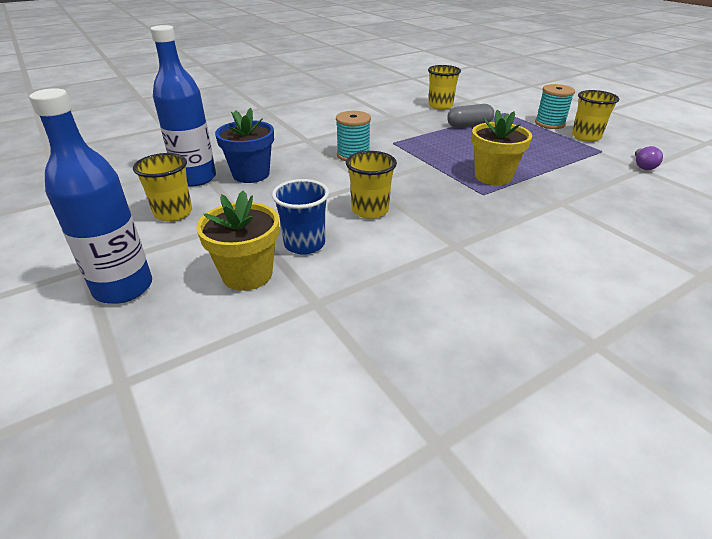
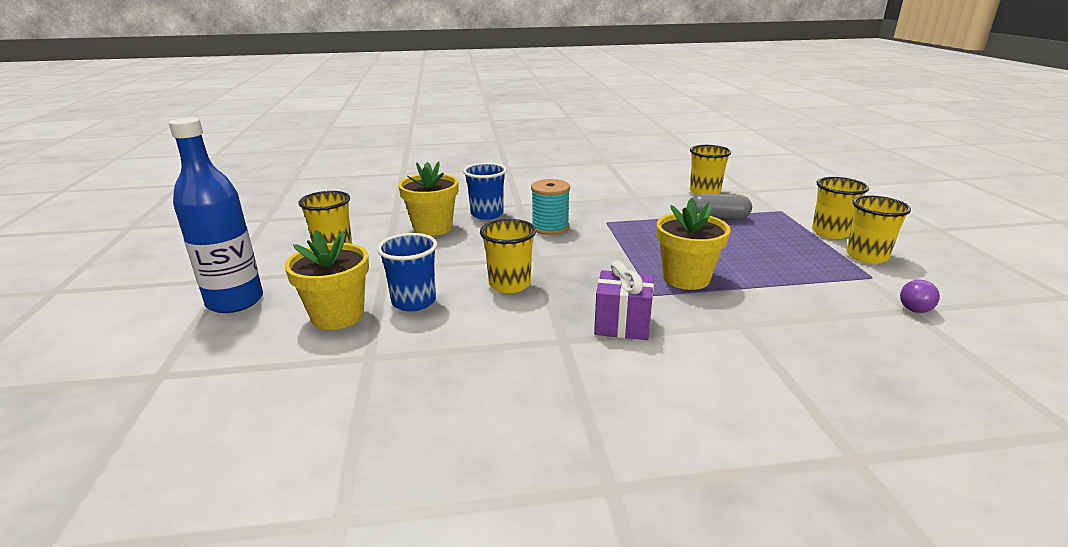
camera: 25 degrees right, 10 degrees down
(195, 178) = (382, 222): blue bottle -> none
(251, 174) = (432, 228): blue flower pot -> yellow flower pot
(287, 153) = (487, 214): none -> blue cup
(485, 222) = (622, 324): none -> purple gift
(550, 124) = (830, 233): turquoise spool -> yellow cup

